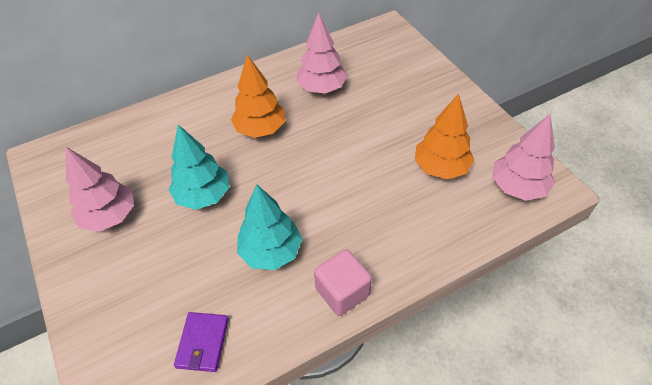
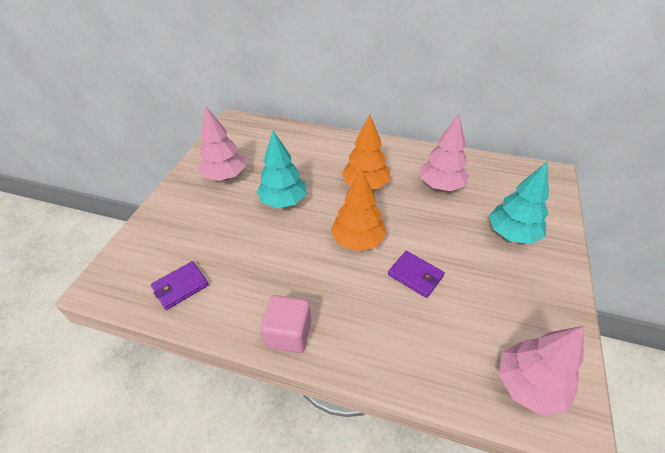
camera: 45 degrees right, 5 degrees down
(271, 252) = (279, 267): turquoise tree -> turquoise tree (512, 234)
(381, 173) = (415, 275): none -> purple wallet
(441, 168) = (471, 310): orange tree -> orange tree (358, 240)

